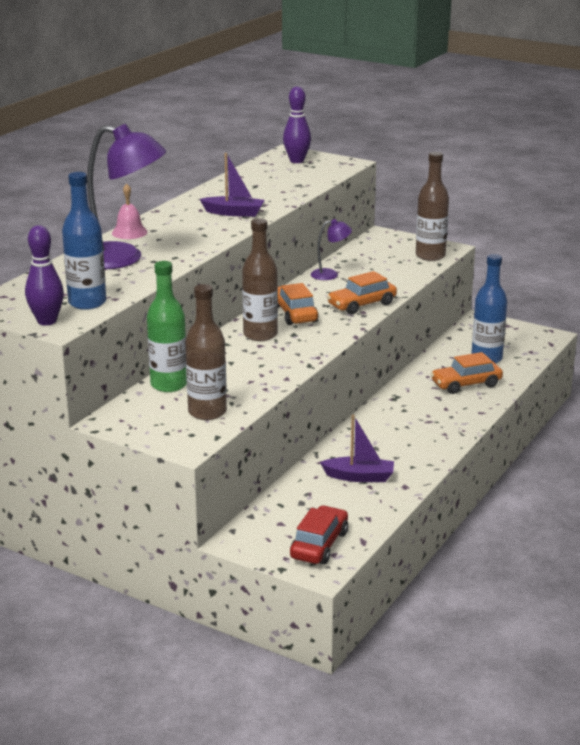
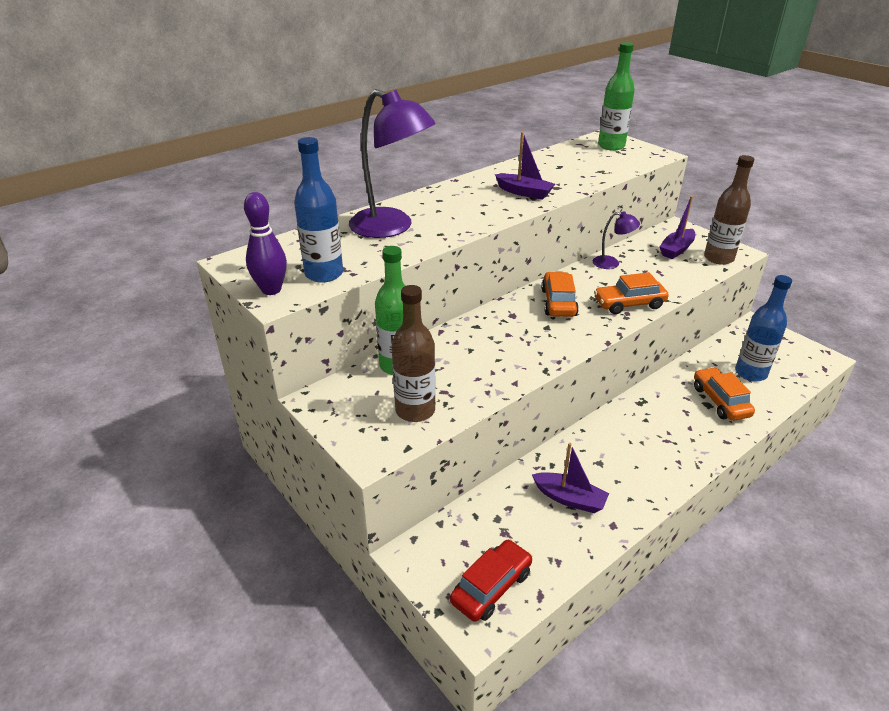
camera: 20 degrees right, 10 degrees up
(129, 232) = (416, 199): pink bell -> none
(260, 335) = (514, 321): brown bottle -> none
(297, 161) = (611, 146): purple bowling pin -> green bottle
(388, 254) = (676, 249): none -> purple boat
(466, 384) = (720, 401): orange car -> orange car turned 75 degrees clockwise

